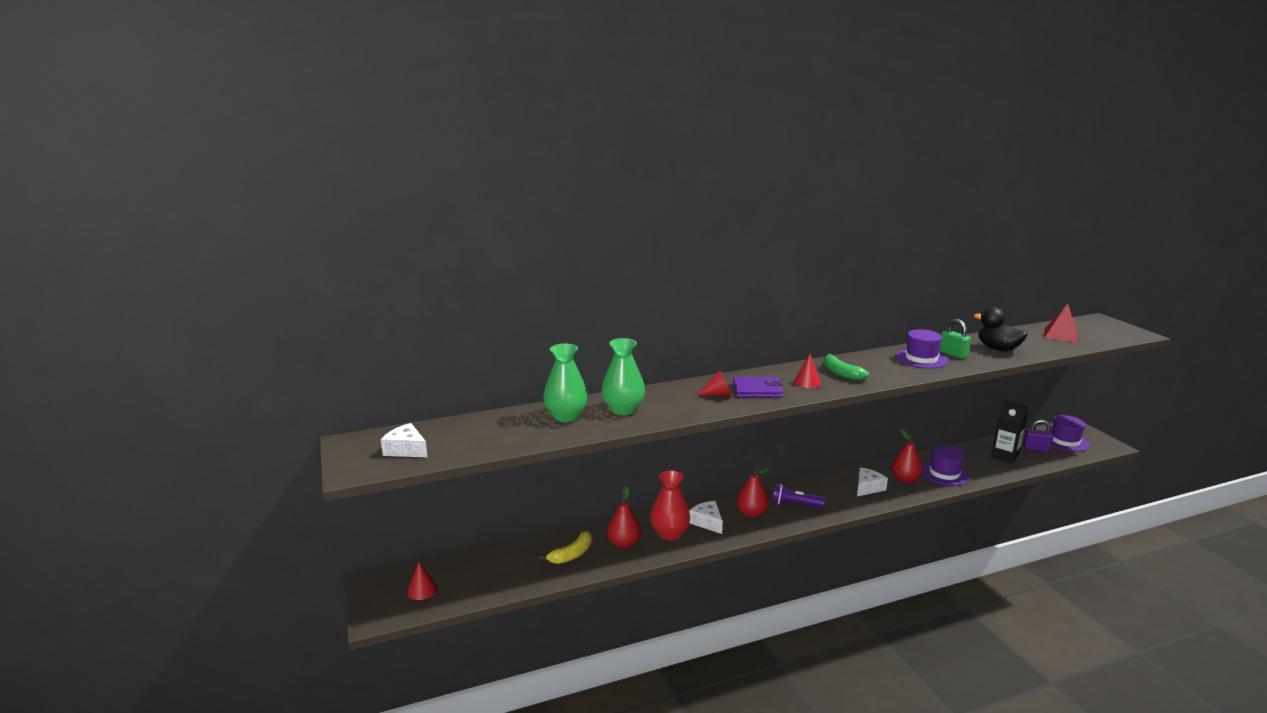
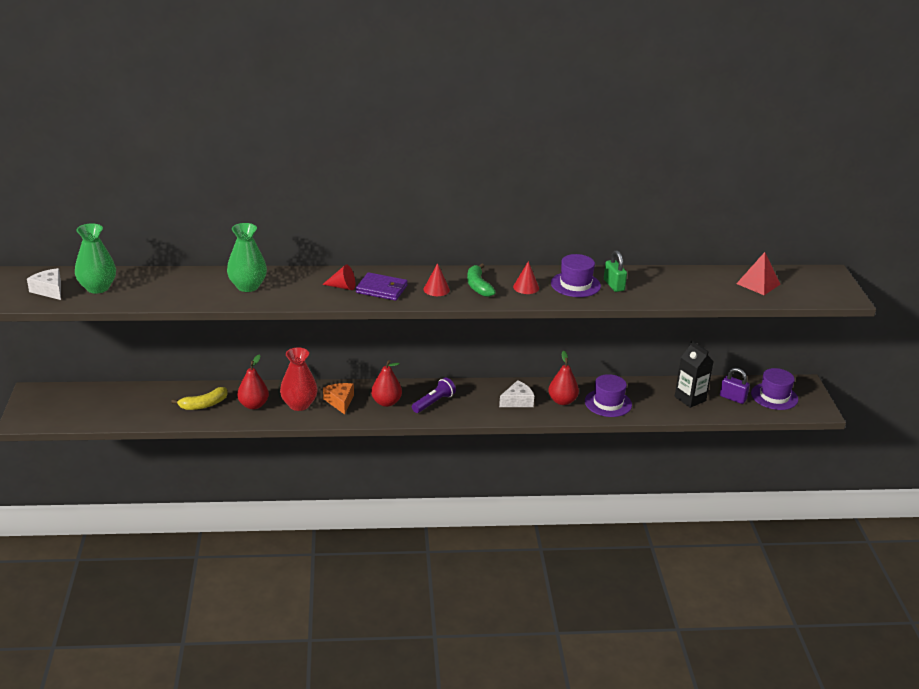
camera: 15 degrees right, 10 degrees up
(422, 590) = (68, 407): red cone -> red cone (526, 287)
(566, 416) = (196, 283): green vase -> green vase (97, 288)
(707, 522) = (340, 402): white cheese -> orange cheese
(795, 504) = (434, 402): purple flashlight -> purple flashlight turned 105 degrees clockwise
(998, 349) = (668, 288): black duck -> none

